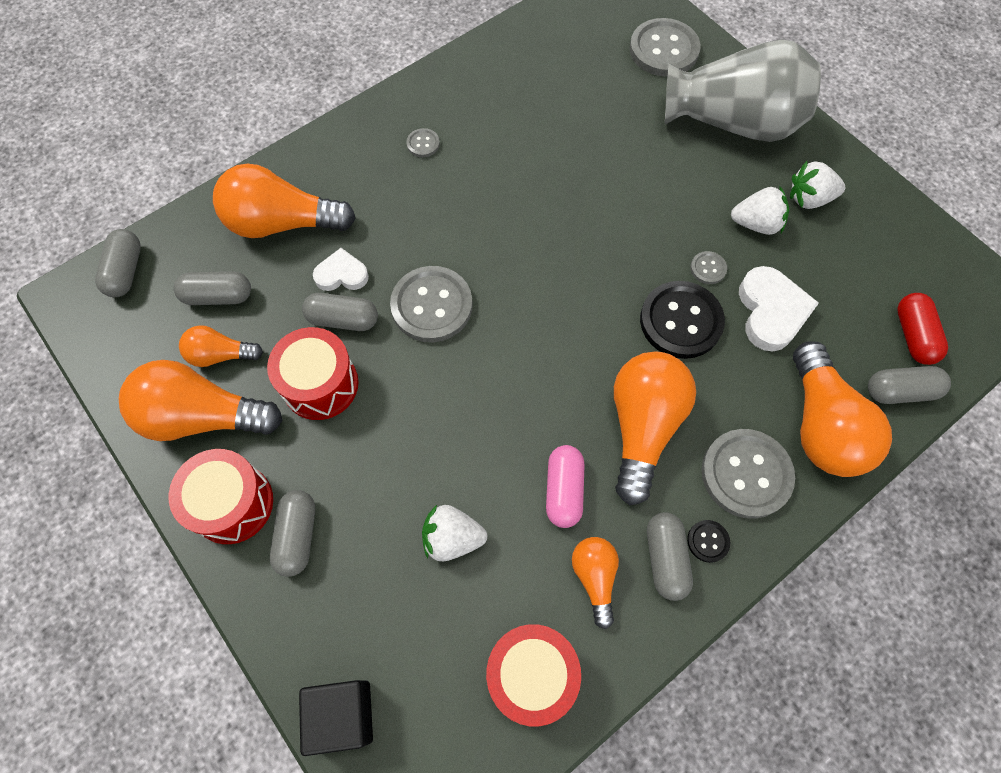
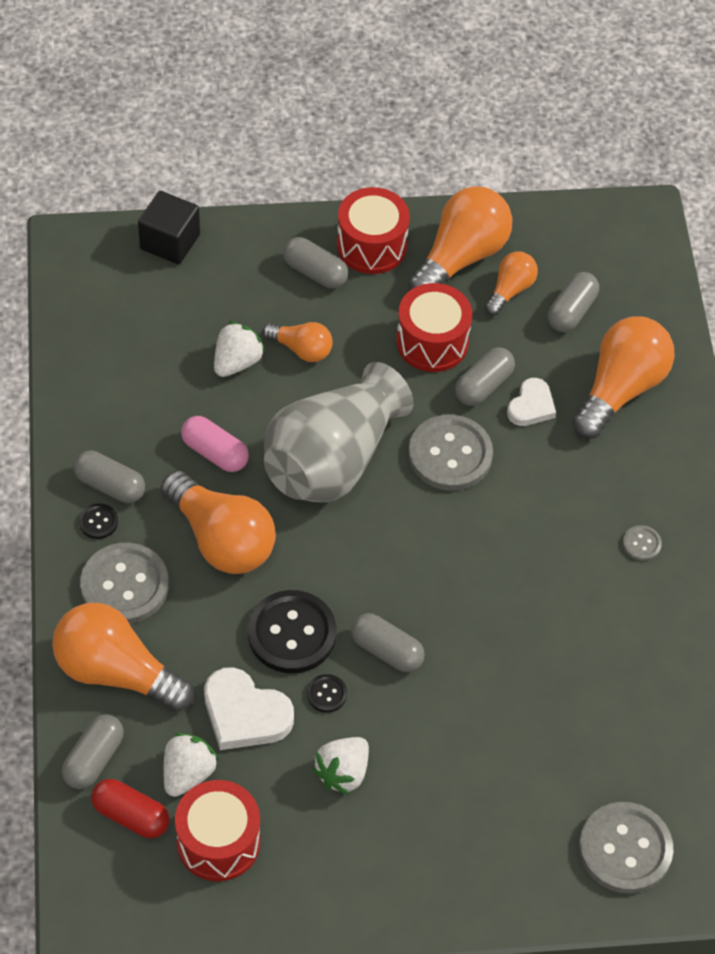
camera: 120 degrees right, 10 degrees down
(125, 271) = (644, 260): grey capsule -> grey capsule (387, 650)
(531, 674) = (105, 356): red drum -> red drum (218, 842)
(595, 577) = (135, 432): orange light bulb -> orange light bulb (301, 349)
(708, 268) = (326, 694): grey button -> black button
(733, 122) = (478, 846): grey vase -> grey vase (332, 460)
(809, 198) = (335, 845): white strawberry -> white strawberry (188, 773)

